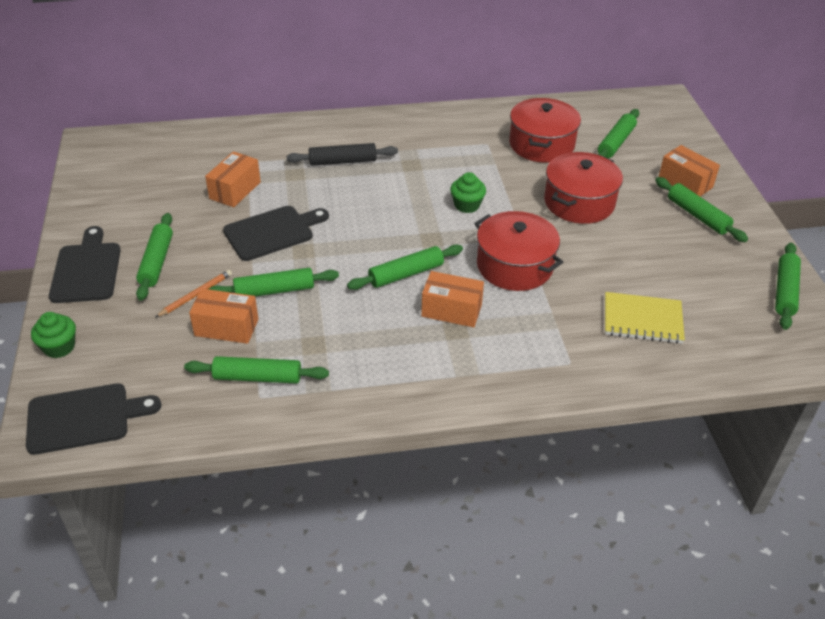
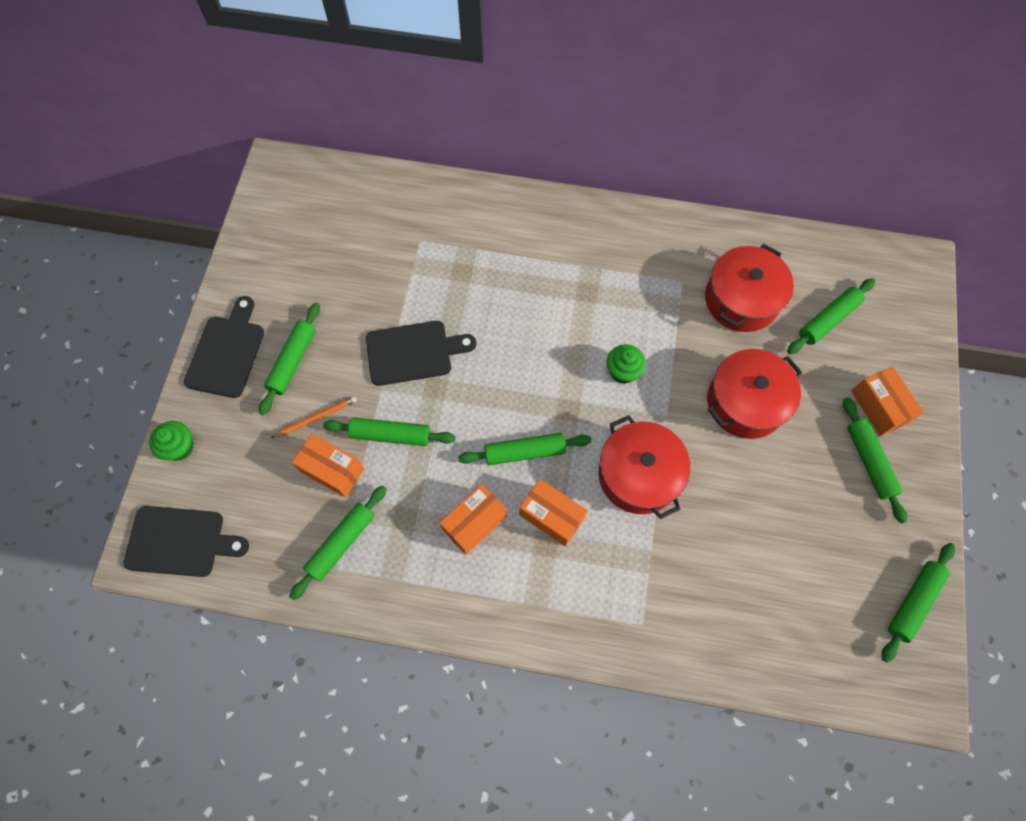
camera: 20 degrees right, 25 degrees up
(235, 190) = (395, 280): orange box -> orange box (474, 523)
(257, 377) = (341, 543): green rolling pin -> green rolling pin turned 75 degrees counterclockwise
(342, 161) = (517, 267): black rolling pin -> none
(642, 320) = (740, 592): yellow notebook -> none

